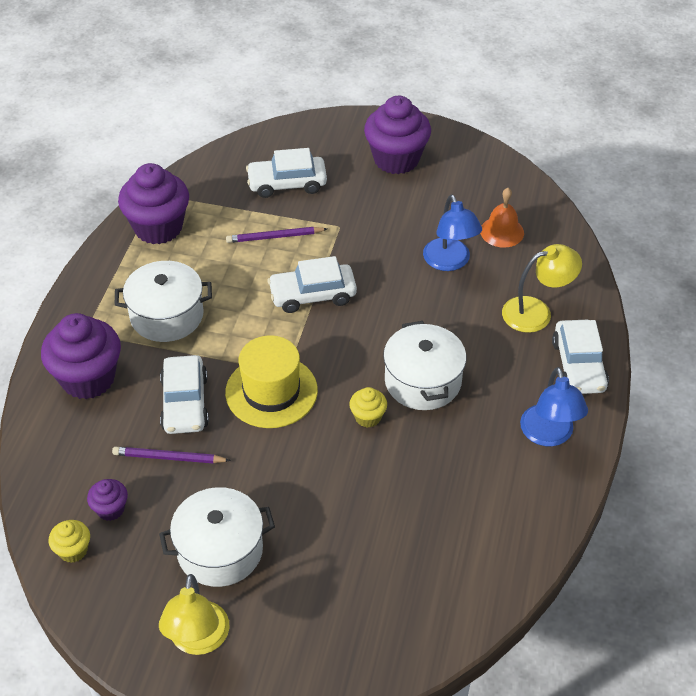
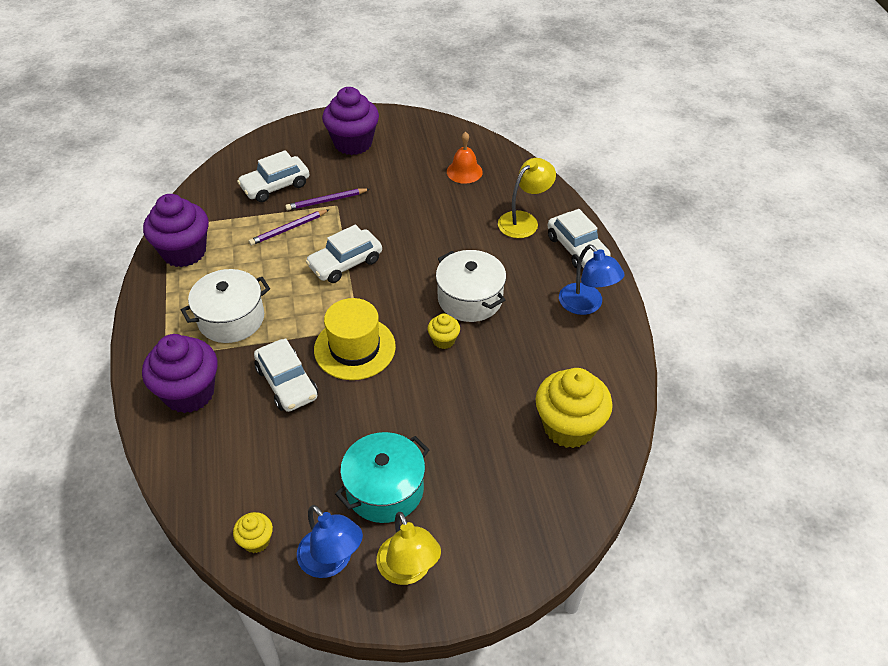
camera: 25 degrees left, 0 degrees up
(110, 509) = (270, 493): purple cupcake -> none
(169, 457) = (298, 431): purple pencil -> purple pencil (326, 201)
(220, 550) = (385, 489): white pot -> turquoise pot
(447, 562) = (569, 427): none -> yellow cupcake
(450, 262) = (438, 205): blue lamp -> blue lamp (331, 561)

